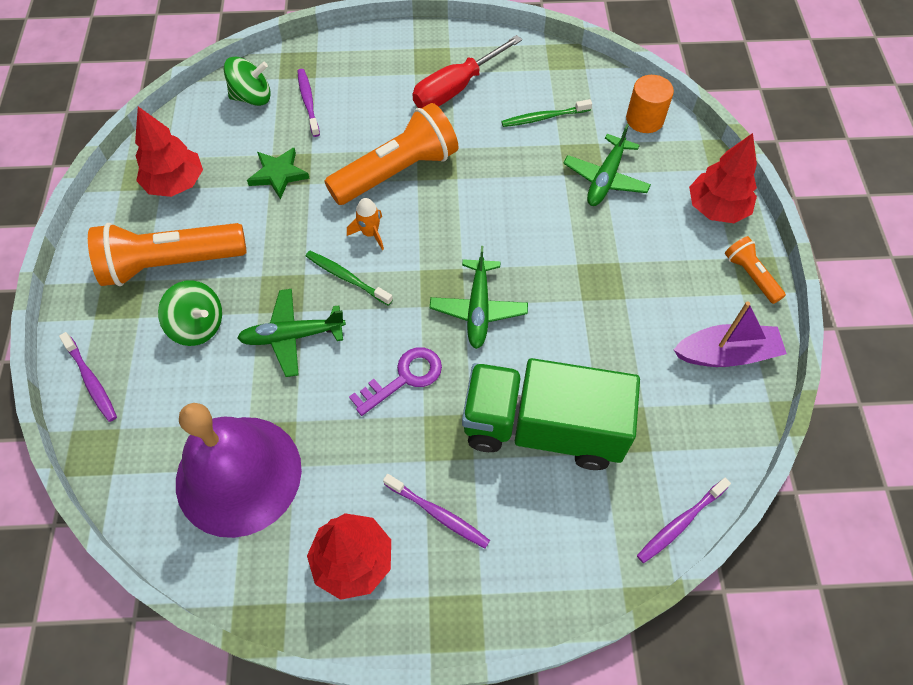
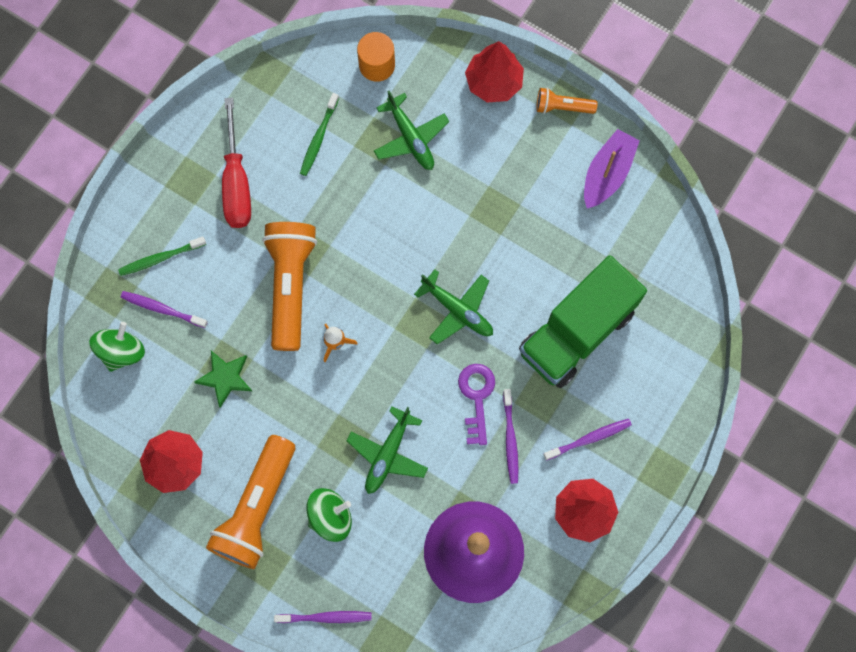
camera: 55 degrees left, 15 degrees up
(346, 277) = (364, 385): green toothbrush -> green toothbrush (160, 258)
(680, 523) = (694, 295): purple toothbrush -> purple toothbrush (510, 439)

